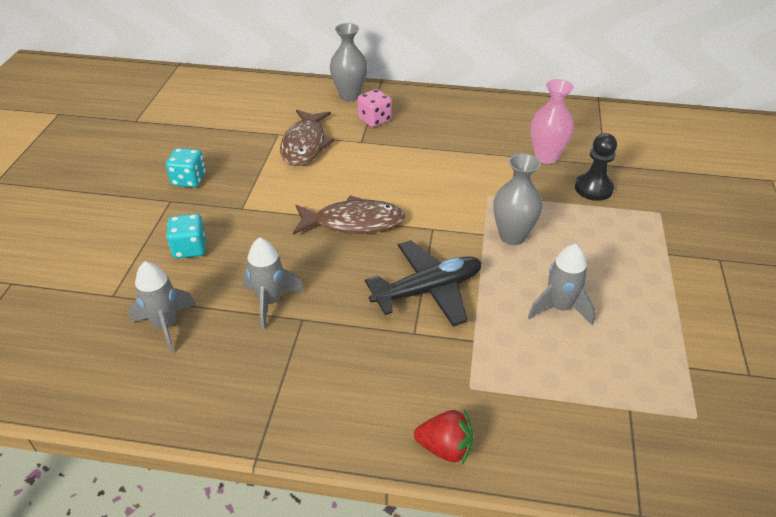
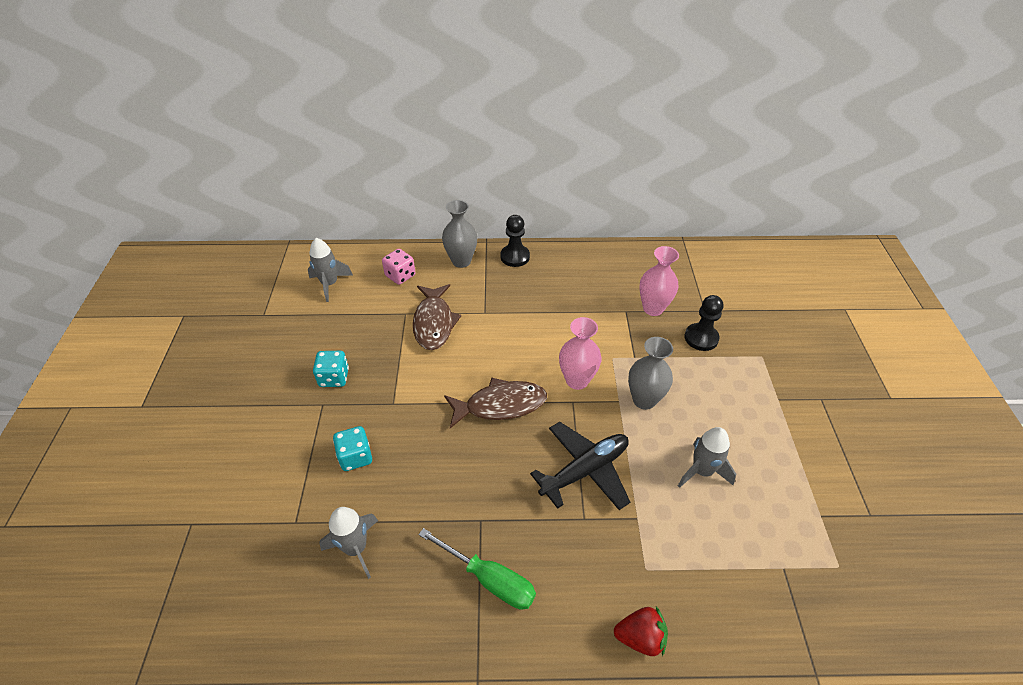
camera: 10 degrees left, 5 degrees up
(270, 301) = (446, 505): grey rocket -> grey rocket (330, 284)
(296, 371) = (489, 579): none -> green screwdriver
(374, 119) = (491, 286): pink dice -> pink dice (400, 276)
(407, 97) = (515, 257): none -> black pawn
(443, 210) = (577, 380): none -> pink vase

